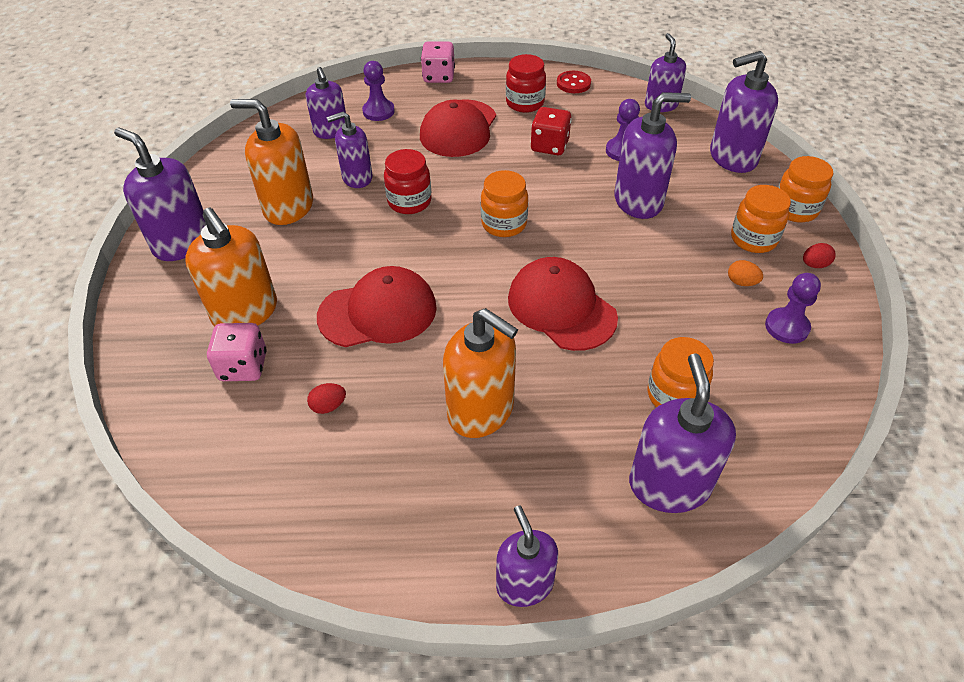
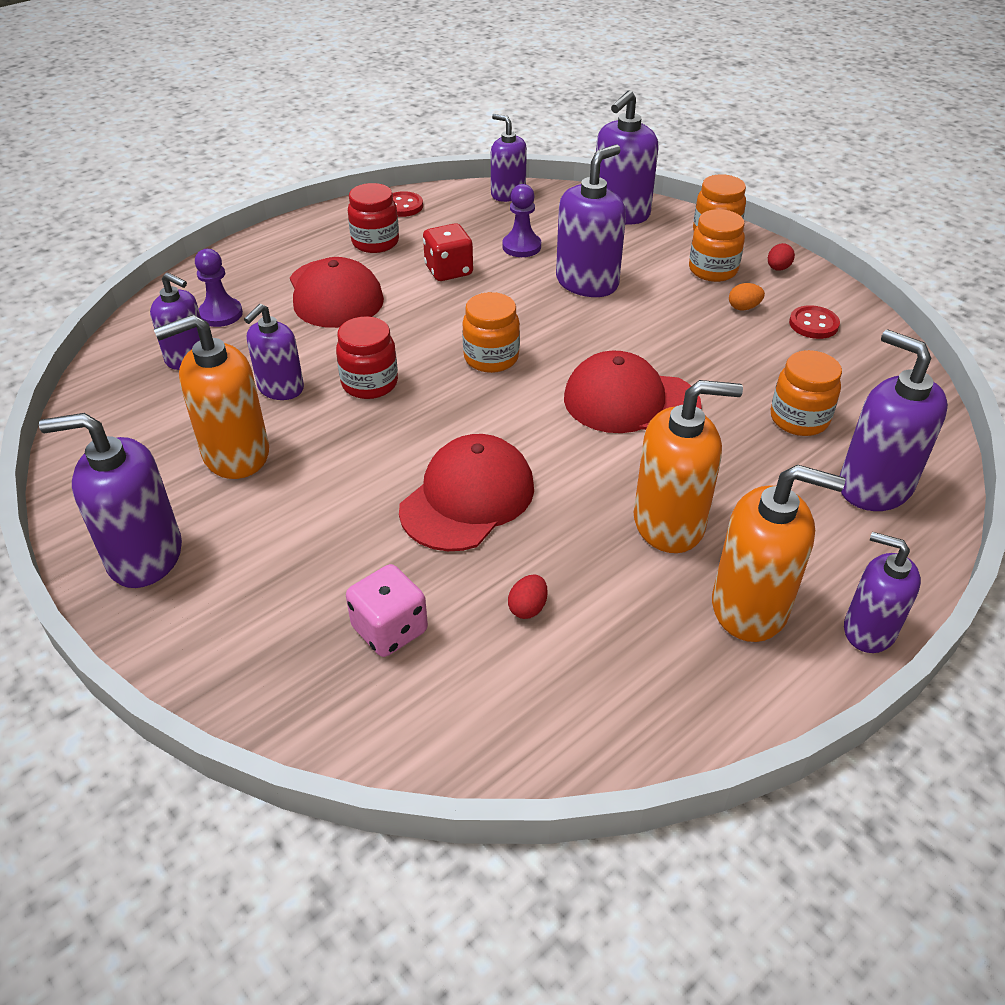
camera: 40 degrees left, 5 degrees down
(245, 312) = (322, 579): orange soap dispenser -> orange soap dispenser (750, 607)
(439, 76) = (248, 253): pink dice -> none
(787, 327) = (813, 324): purple pawn -> red button

